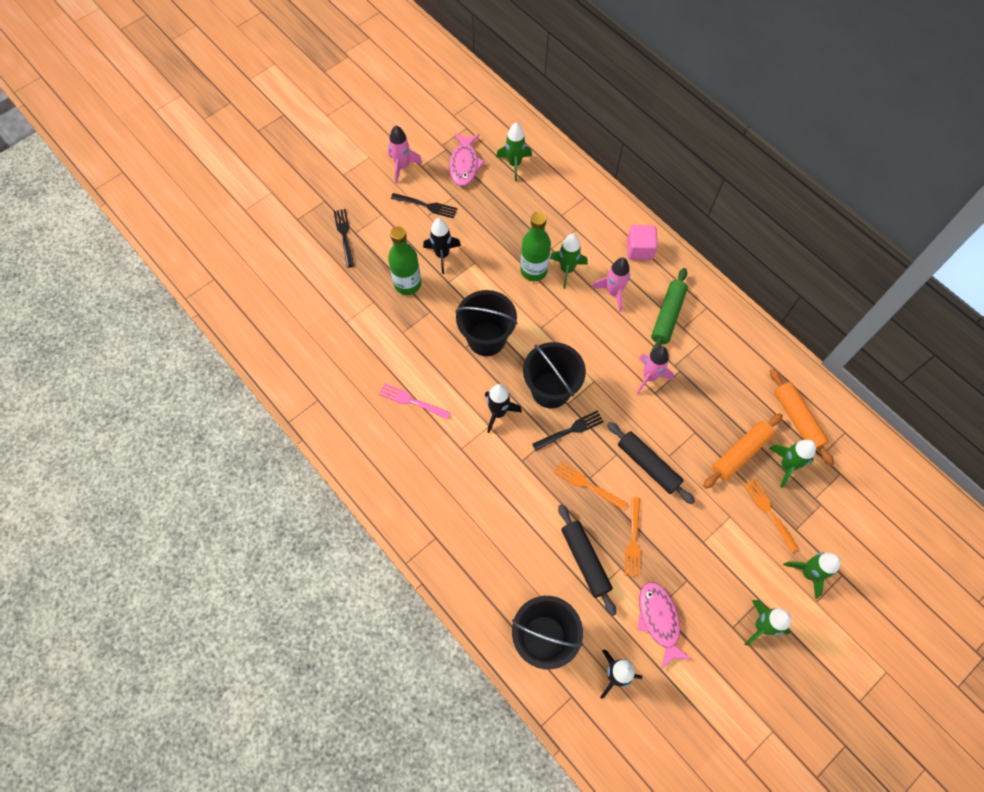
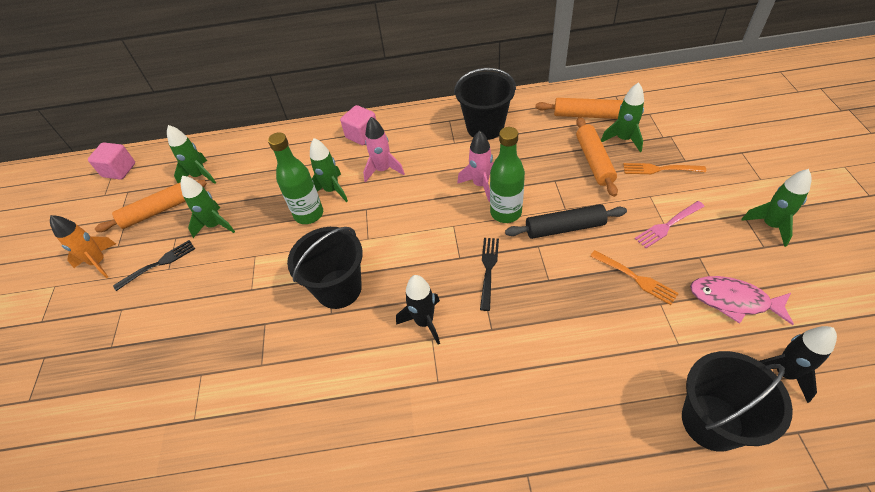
camera: 50 degrees left, 15 degrees down
(344, 235) = (101, 360): black fork -> none
(402, 167) = (99, 262): pink rocket -> orange rocket
(407, 284) = (216, 328): green bottle -> green bottle (506, 212)
(412, 401) = (345, 402): pink fork -> pink fork (668, 225)
(442, 255) = (219, 279): black rocket -> none
(464, 164) = (157, 211): pink fish -> orange rolling pin
(480, 103) = (119, 170): none -> pink cube
(550, 390) = (435, 263): black bucket -> black bucket (485, 127)
(585, 560) = (637, 330): black rolling pin -> none
(587, 485) = (554, 285): orange fork -> none
(668, 316) = (435, 146): green rolling pin -> none
(808, 573) = (730, 171): green rocket -> green rocket (215, 225)

